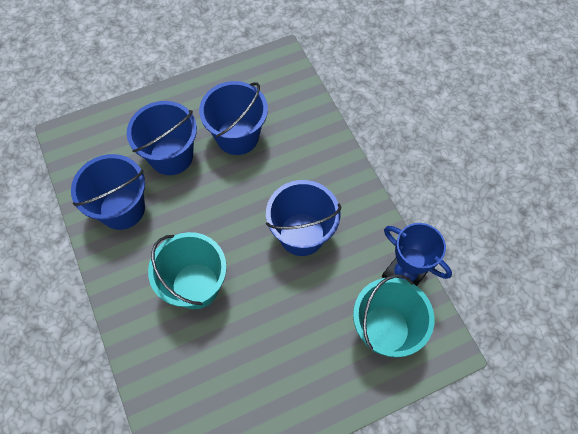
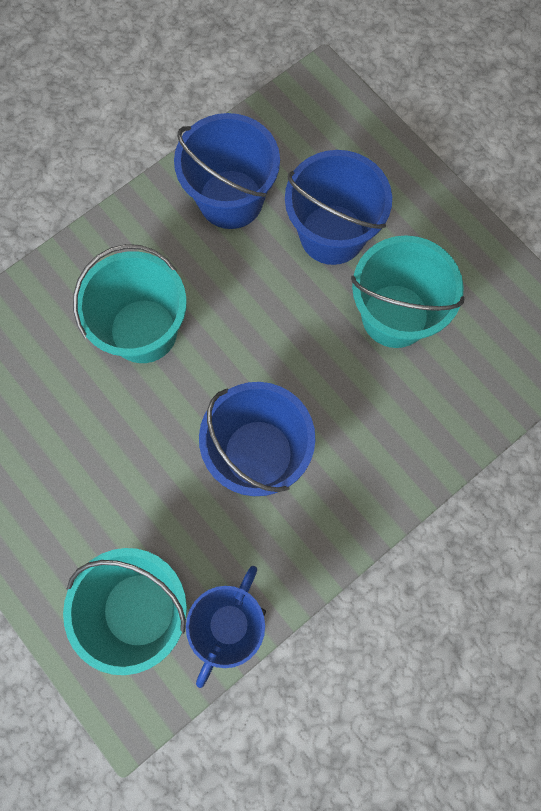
camera: 75 degrees right, 10 degrees up
(237, 136) = (395, 316): blue bucket -> turquoise bucket

